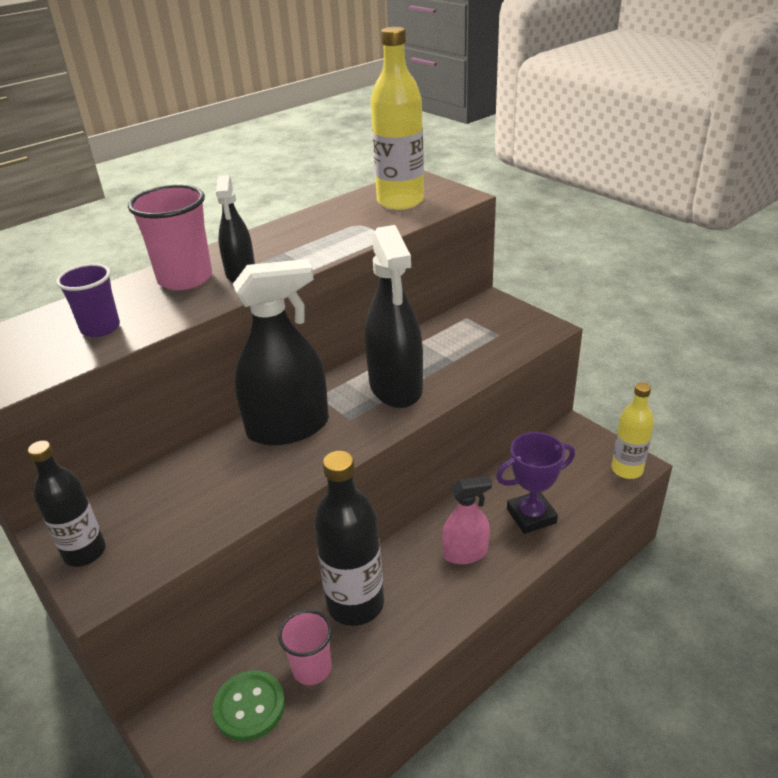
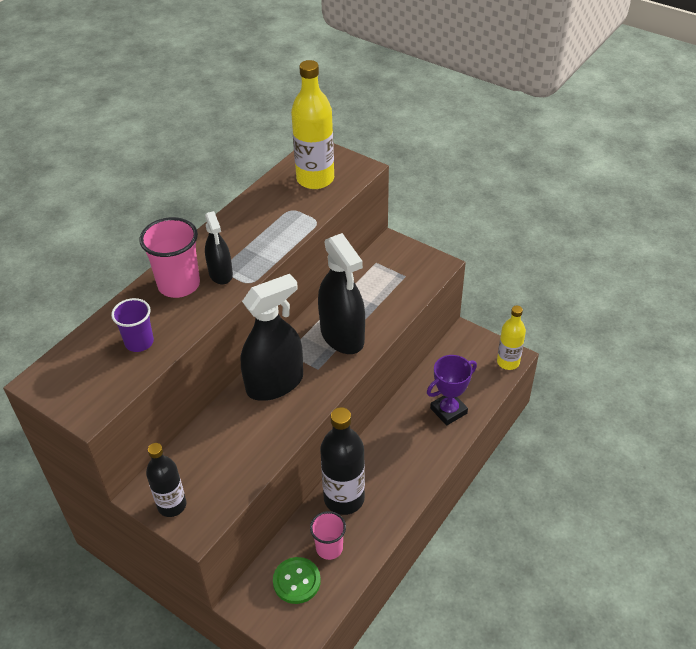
camera: 15 degrees left, 10 degrees up
(465, 553) = (409, 447): pink spray bottle -> none

